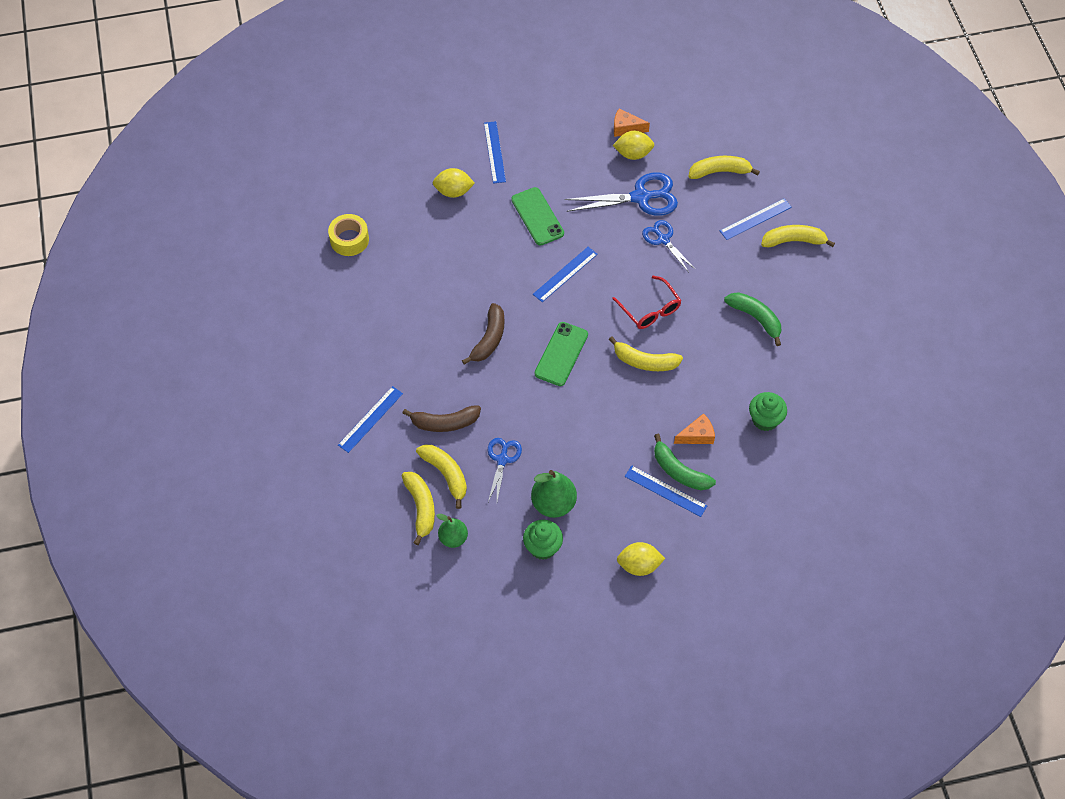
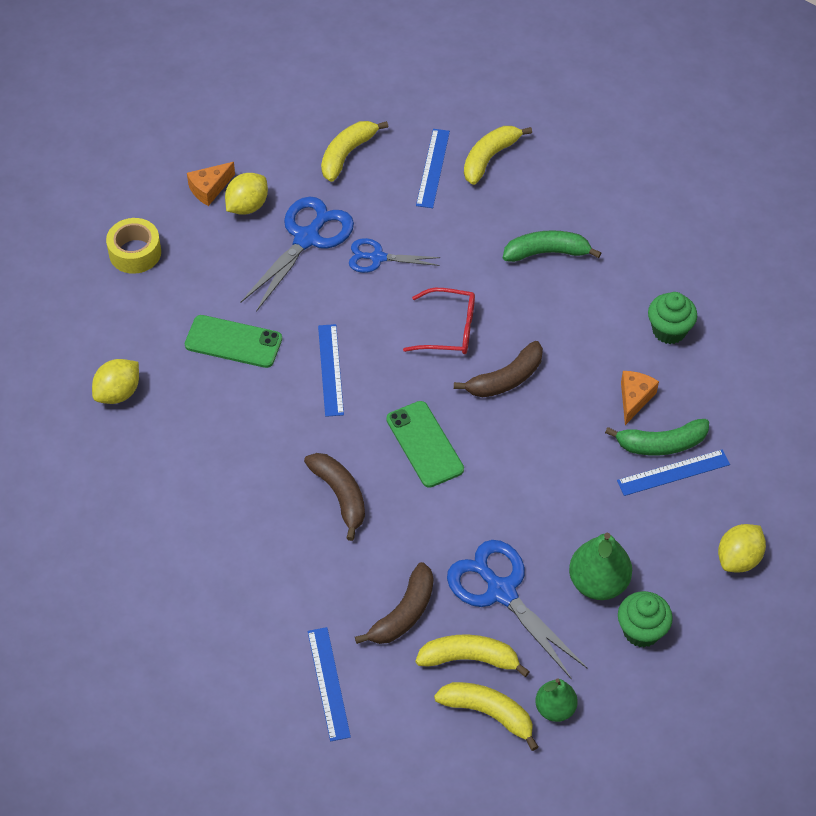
camera: 50 degrees left, 5 degrees down
(349, 240) = (71, 536): yellow tape -> yellow tape (135, 252)
(494, 152) = (109, 320): blue ruler -> none
(502, 459) = (501, 591): blue scissors -> blue scissors, size x1.67
(645, 361) = (506, 379): yellow banana -> brown banana

